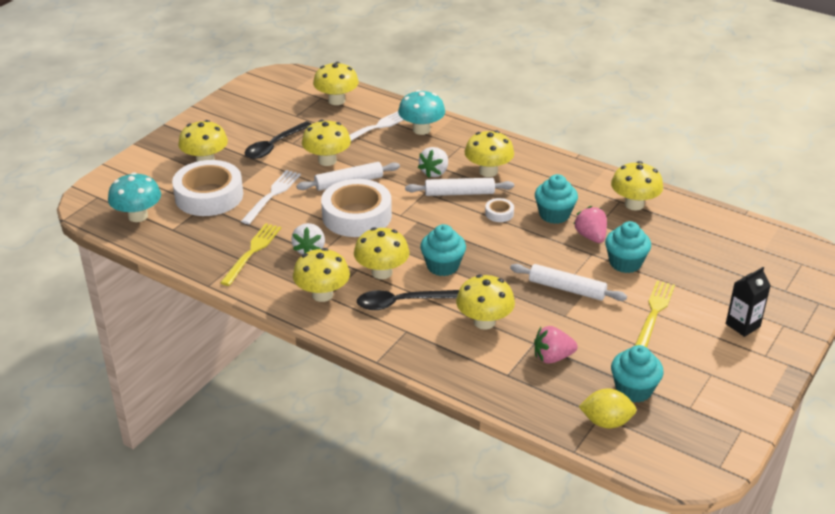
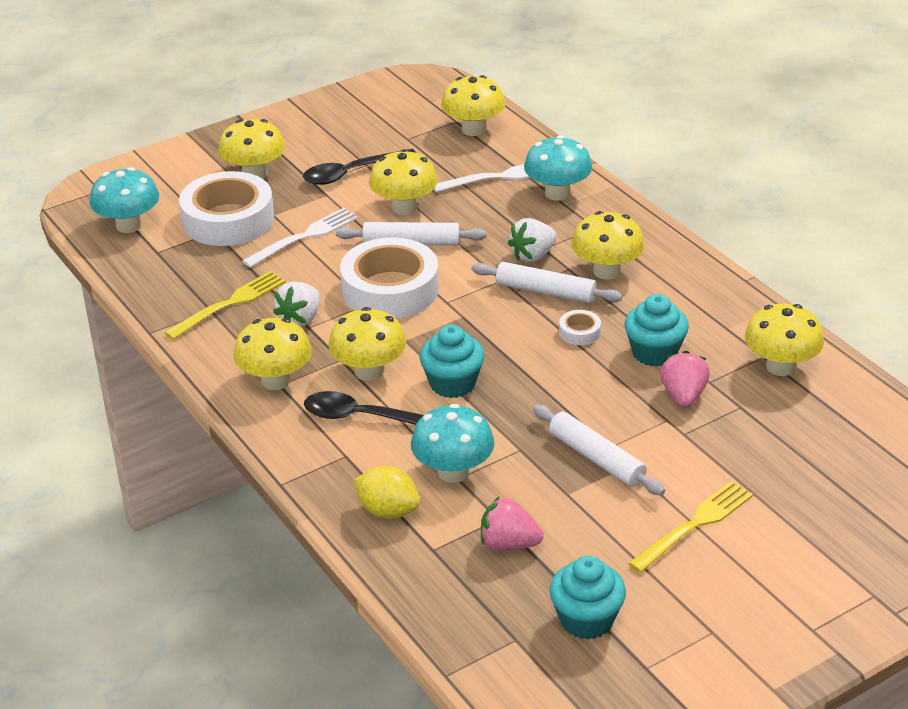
camera: 25 degrees right, 0 degrees up
(484, 322) = (453, 472): yellow mushroom -> turquoise mushroom
(606, 422) = (517, 651): yellow lemon -> yellow lemon (388, 511)
(625, 263) = (705, 445): turquoise cupcake -> none
(742, 325) = (811, 578): black carton -> none

